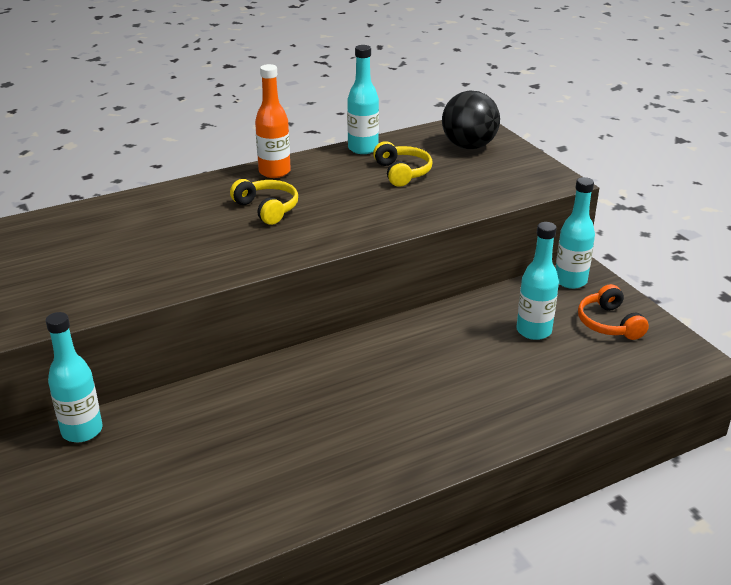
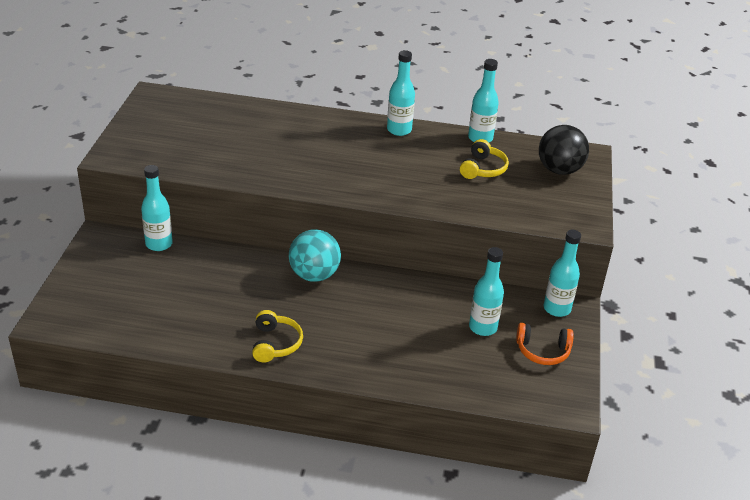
camera: 35 degrees right, 5 degrees up
(267, 209) = (362, 154): yellow headphones -> yellow headphones (275, 344)
(274, 172) = (399, 130): orange bottle -> turquoise bottle
(311, 368) = (314, 275): none -> turquoise ball
(609, 323) = (542, 351): orange headphones -> orange headphones turned 105 degrees counterclockwise

